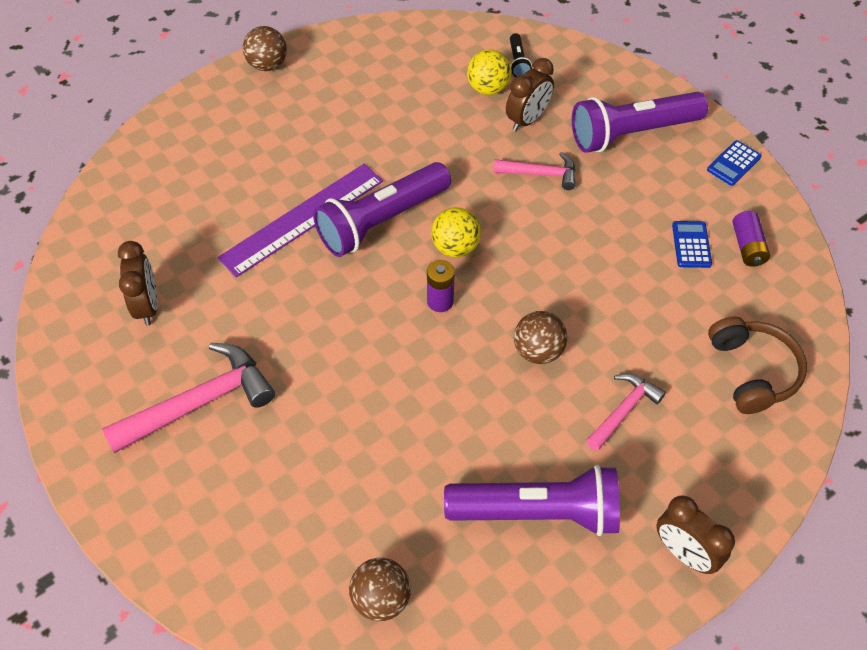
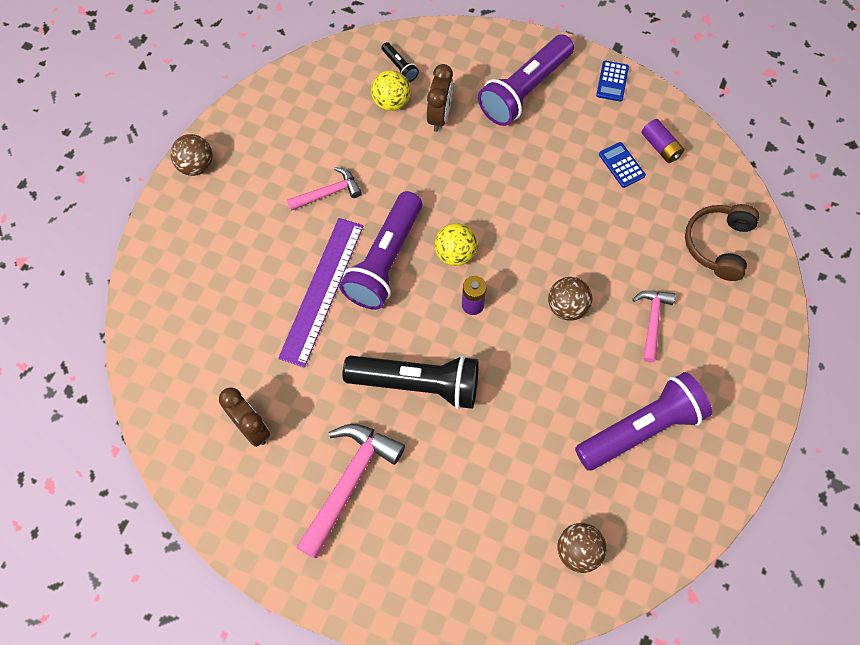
camera: 30 degrees left, 10 degrees up
(332, 347) = (417, 384): none -> black flashlight
(541, 174) = (479, 159): pink hammer -> pink hammer (328, 193)
(684, 553) = (751, 404): brown clock -> none
(752, 371) = (718, 245): brown headphones -> brown headphones turned 120 degrees counterclockwise

